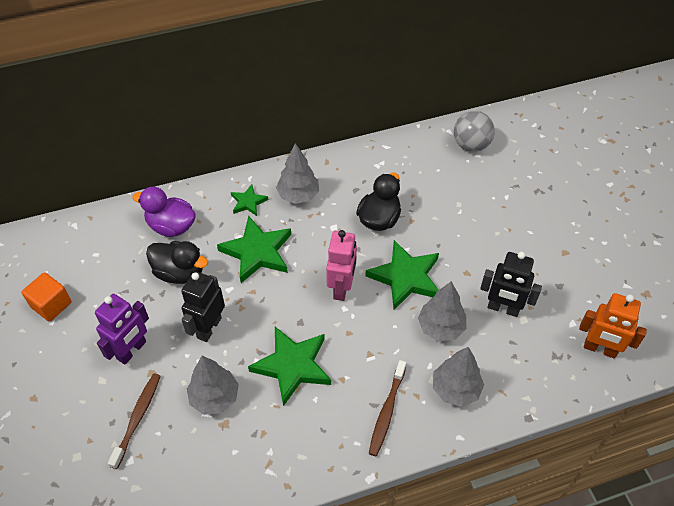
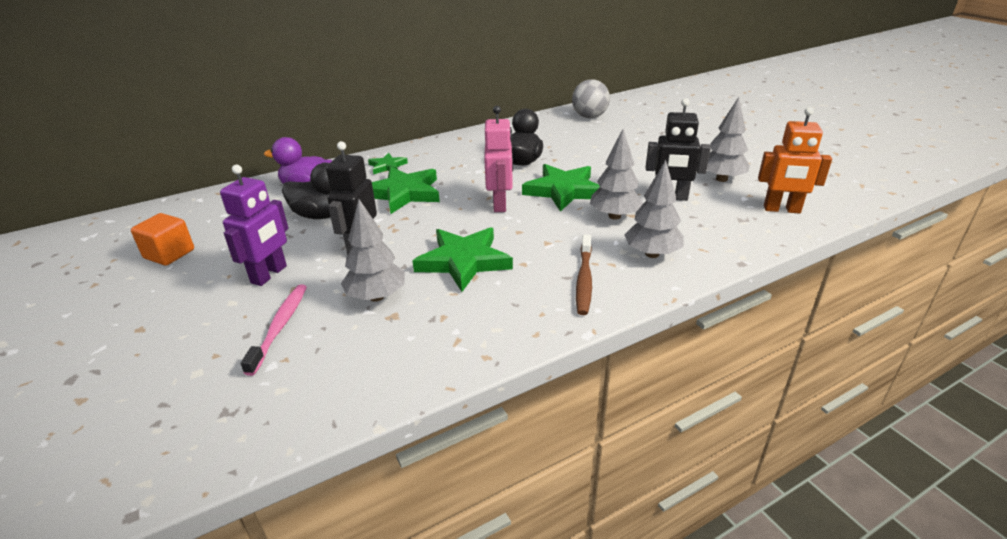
camera: 10 degrees left, 20 degrees down
(137, 418) = (280, 327): brown toothbrush -> pink toothbrush
(298, 195) = (437, 157): grey tree -> grey tree (721, 179)

